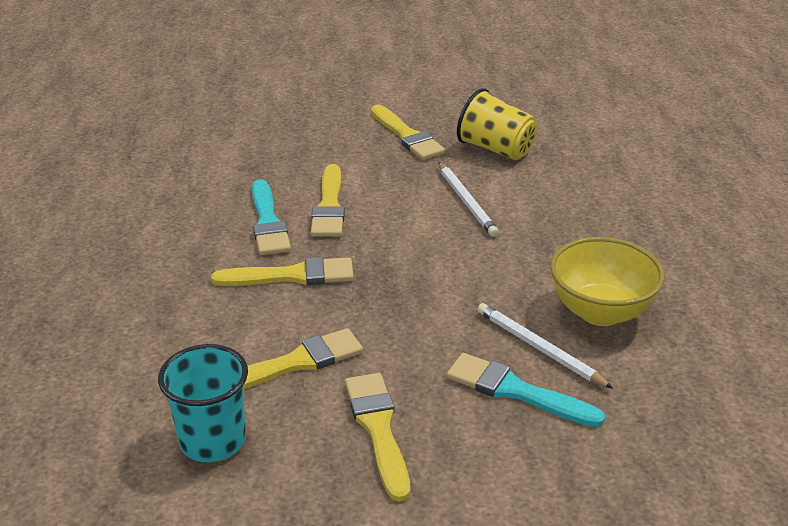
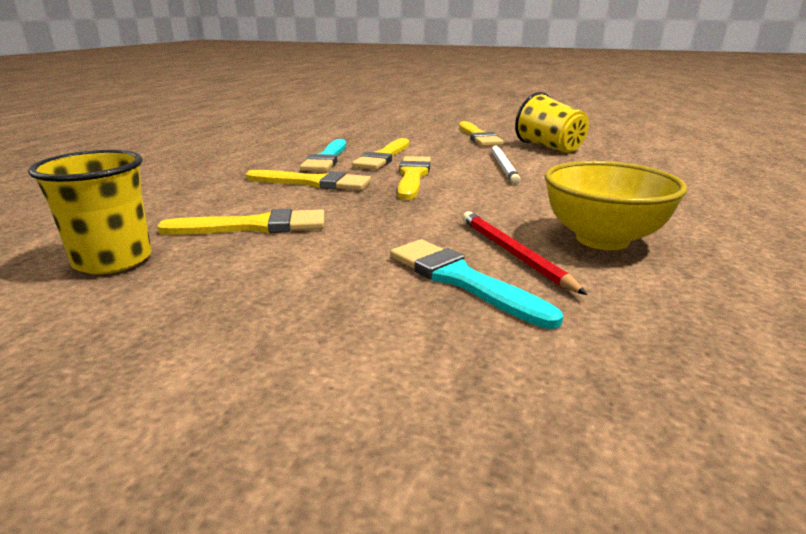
camera: 20 degrees right, 10 degrees down
(213, 440) = (113, 260): turquoise cup -> yellow cup
(378, 429) = (279, 281): yellow brush -> yellow brush (412, 176)
(539, 348) = (513, 254): white pencil -> red pencil

